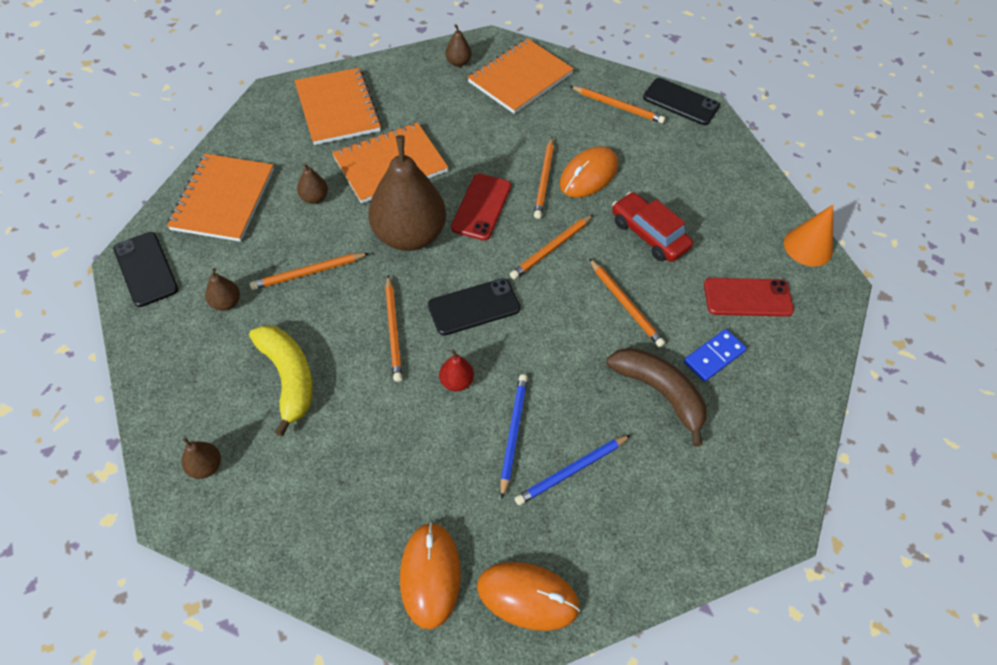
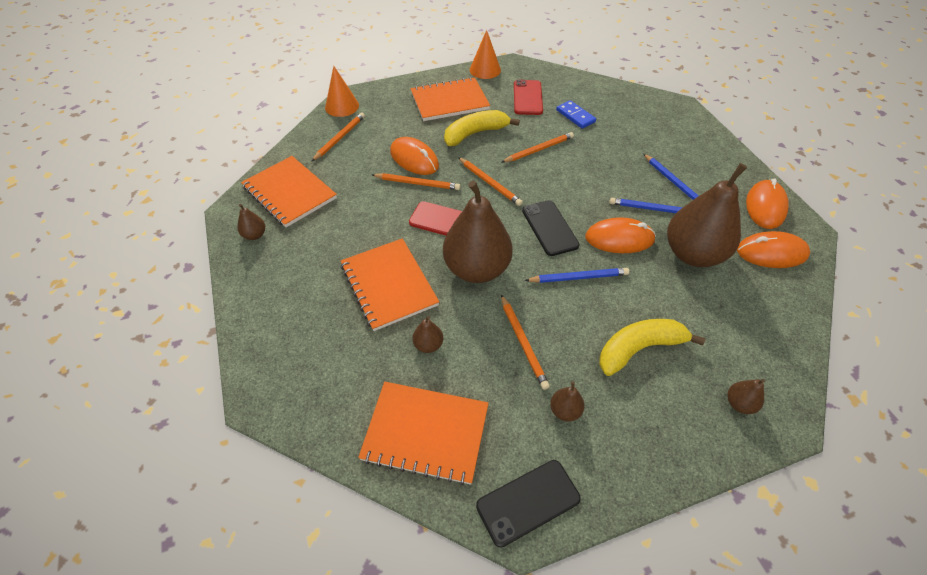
camera: 85 degrees left, 5 degrees down
(337, 108) = (299, 333): orange notebook -> orange notebook (449, 101)
(394, 330) = (578, 277): orange pencil -> blue pencil
(429, 466) = (693, 254): none -> brown pear
(456, 381) = (619, 238): red pear -> orange mouse
(649, 234) = (475, 134): red car -> yellow banana
(659, 392) = (607, 141): brown banana -> none
(681, 102) = (342, 106): black phone -> orange cone

